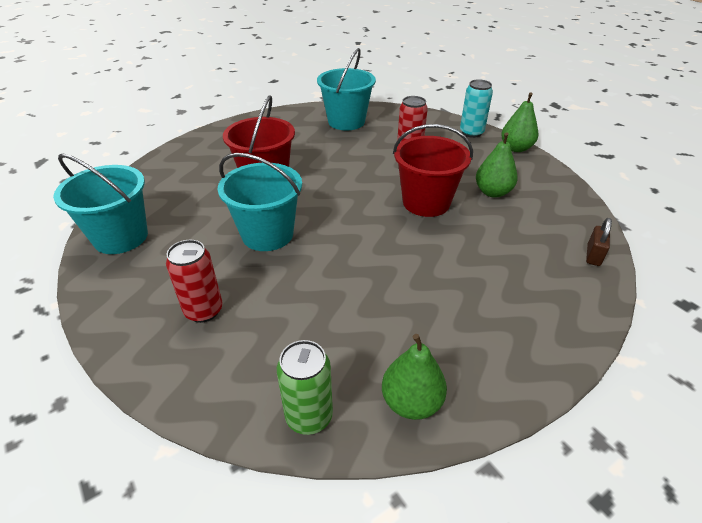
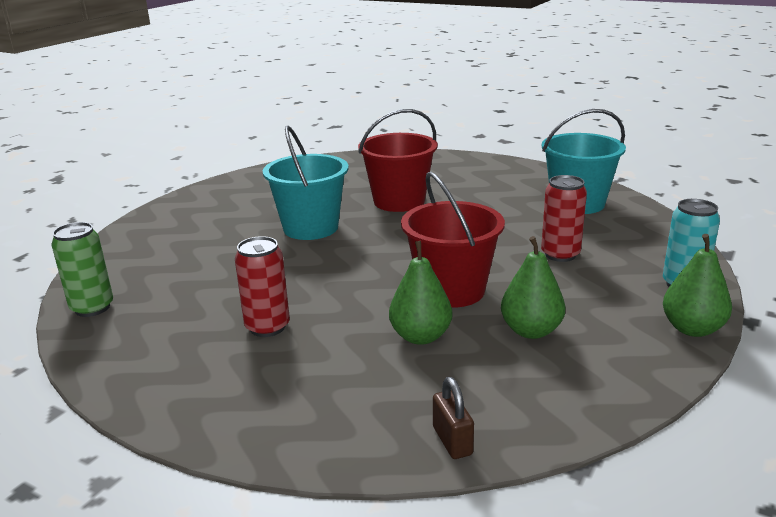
camera: 65 degrees right, 15 degrees down
(121, 237) = (260, 180): turquoise bucket -> none
(204, 310) = (192, 235): red can -> red can (267, 327)
(411, 402) = (120, 350): green pear -> green pear (420, 336)
(593, 255) = (452, 441): brown padlock -> brown padlock turned 75 degrees clockwise

